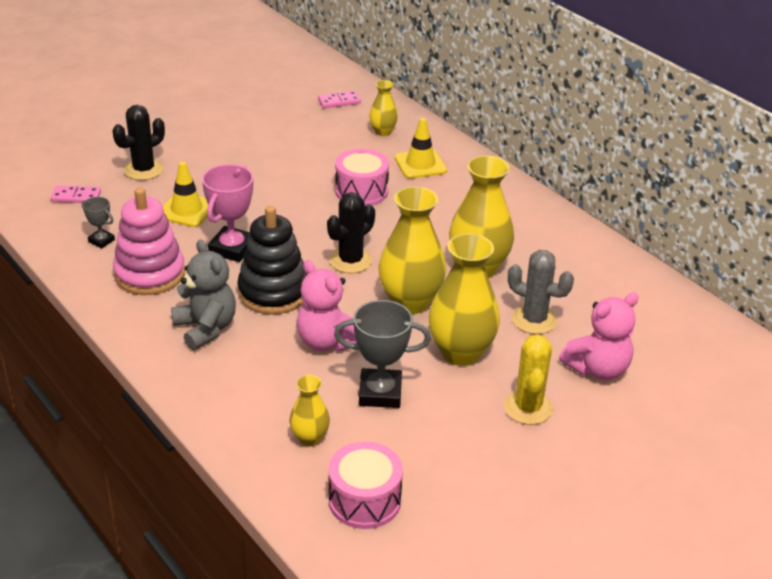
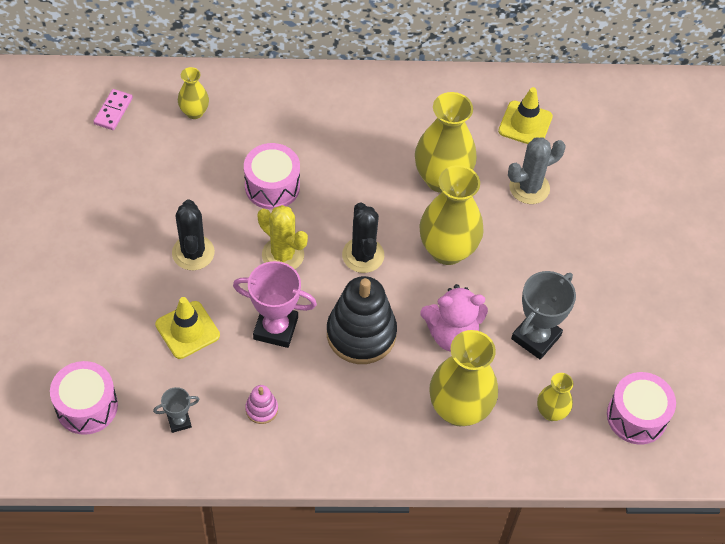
camera: 55 degrees left, 20 degrees up
(76, 196) = (87, 406): pink domino -> pink drum
(143, 170) = (89, 328): black cactus -> black cactus (193, 253)
(150, 274) = (261, 409): pink stacking toy -> pink stacking toy, size x0.45
(206, 328) = (370, 408): grey teddy bear -> none
(232, 248) = (275, 328): pink trophy -> pink trophy turned 45 degrees counterclockwise
(420, 164) = (269, 120): yellow traffic cone -> yellow traffic cone (525, 124)
(461, 352) = (530, 258): yellow vase -> yellow vase (459, 409)
(528, 407) = (617, 258): yellow cactus -> yellow cactus (283, 255)
(597, 369) = (608, 189): pink teddy bear -> none

